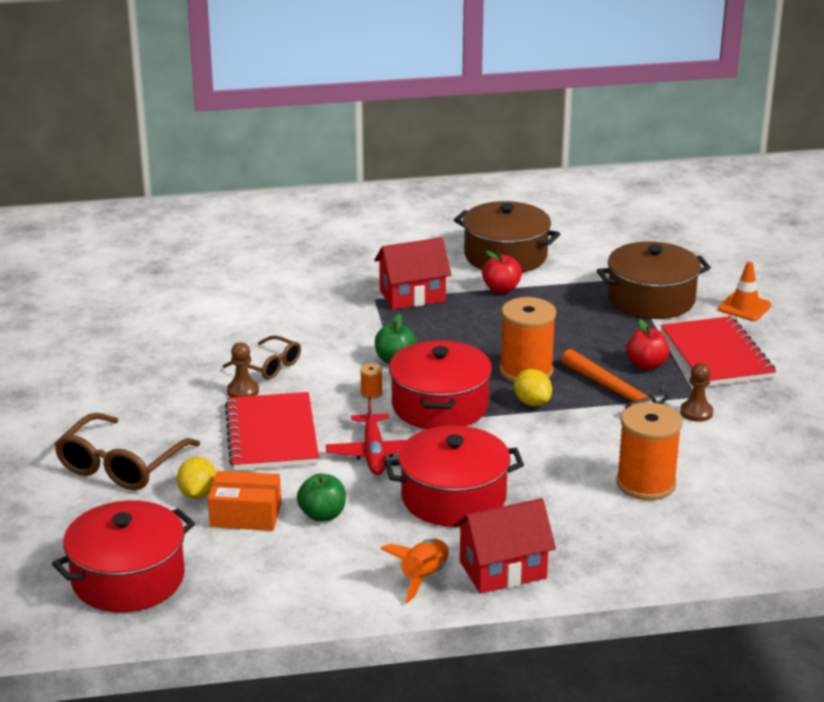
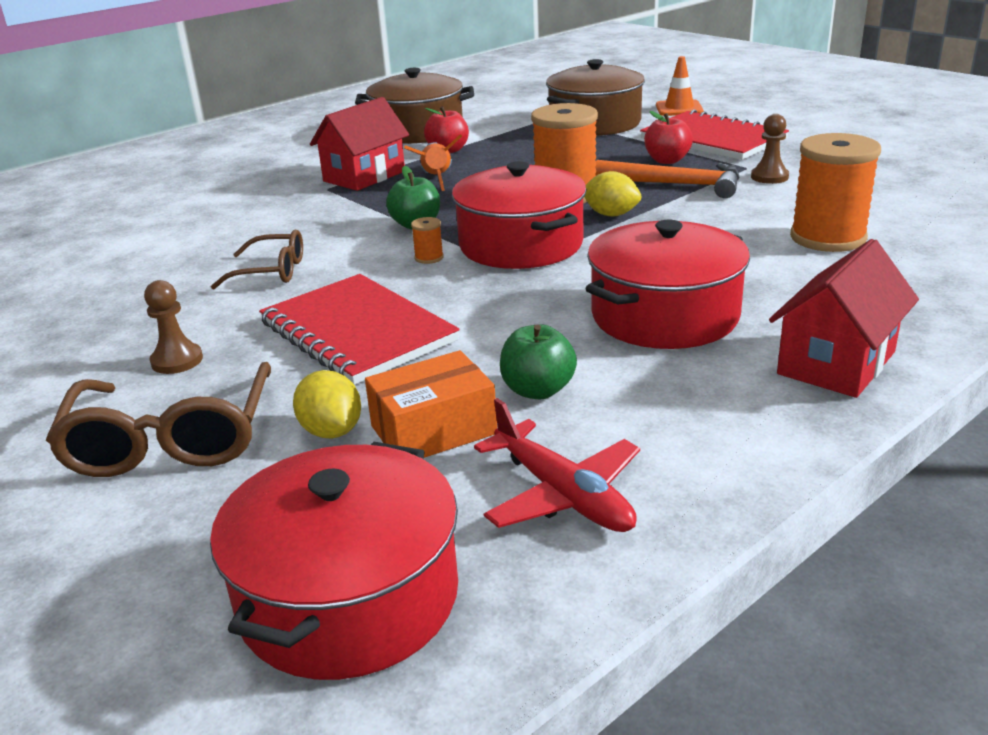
camera: 30 degrees left, 0 degrees up
(243, 391) = (265, 303): brown pawn -> brown pawn (177, 361)
(373, 453) = (509, 307): red plane -> red plane (562, 494)
(423, 577) = (765, 408): orange rocket -> orange rocket (436, 179)

